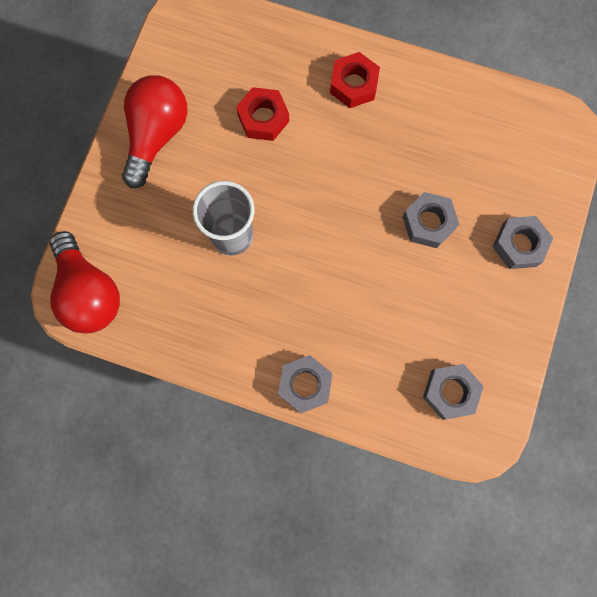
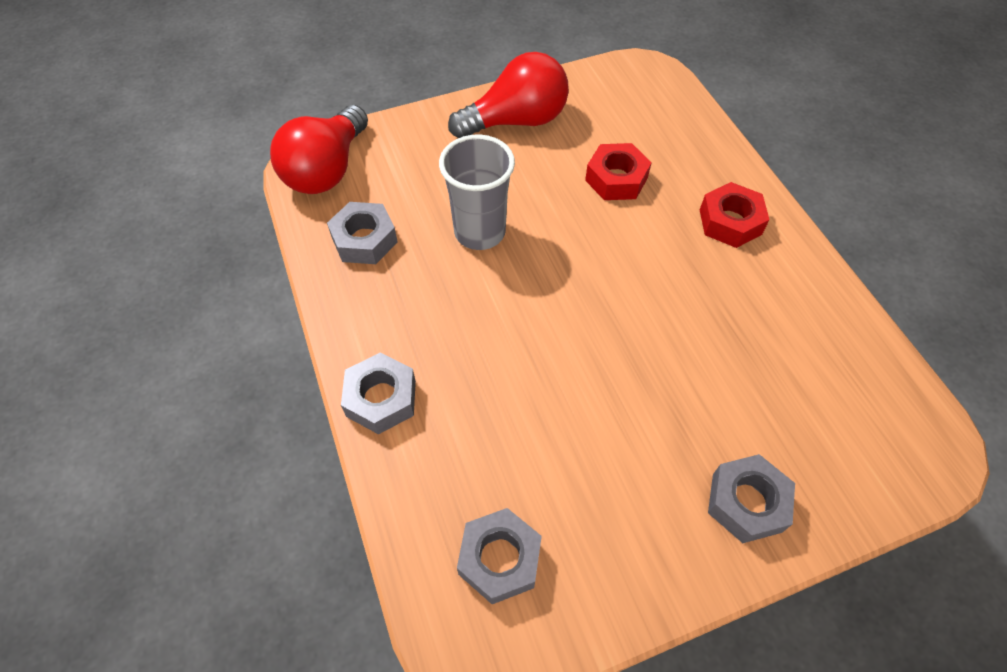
camera: 50 degrees right, 20 degrees down
(428, 223) = (669, 388): grey nut -> grey nut (364, 240)

